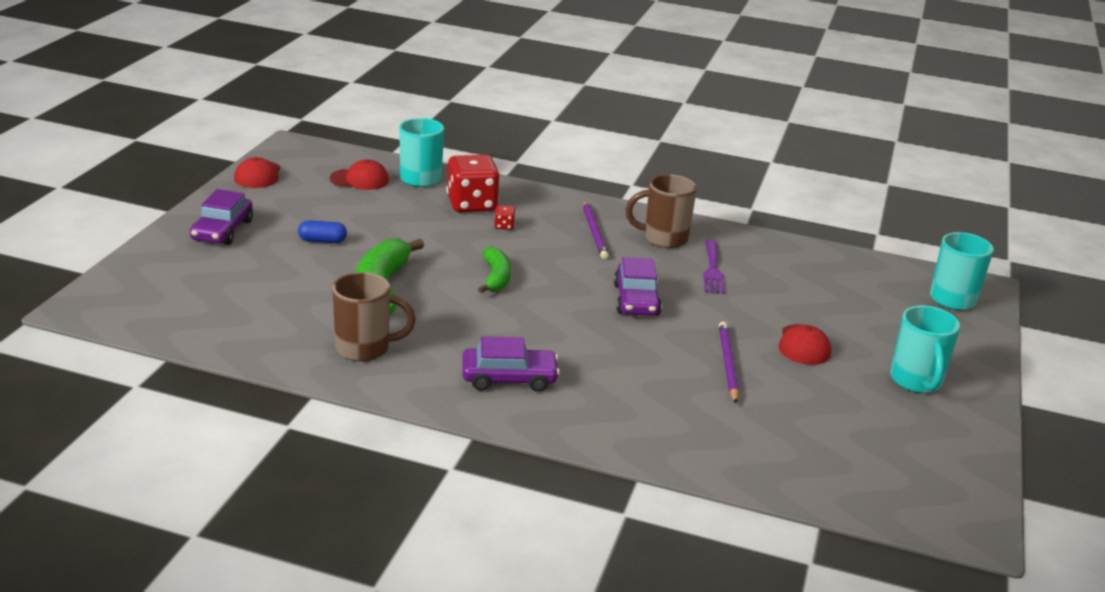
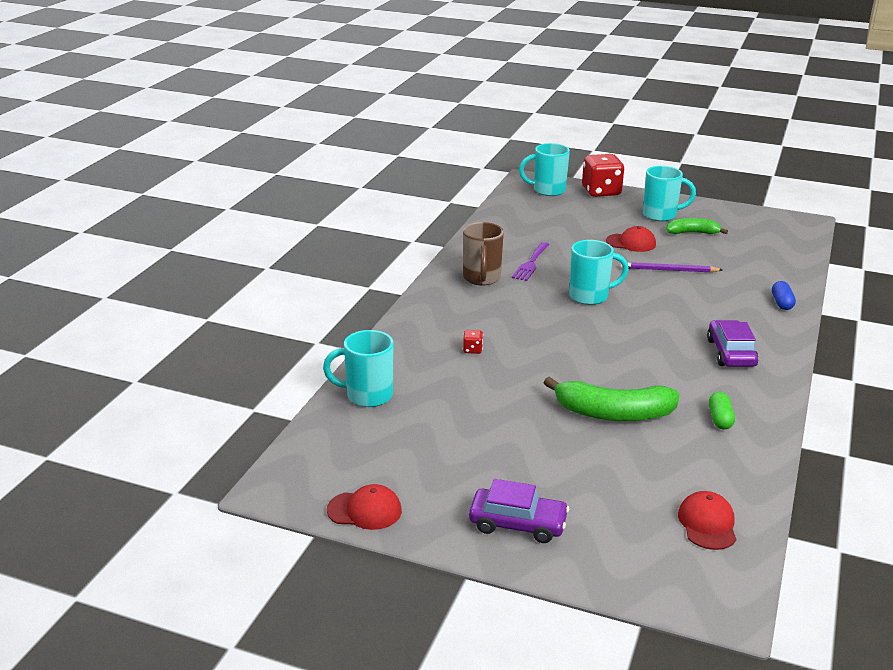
camera: 85 degrees left, 0 degrees up
(322, 241) = (527, 452): blue capsule -> blue capsule (782, 303)
(360, 179) = (373, 435): red cap -> red cap (707, 524)
(365, 348) = (720, 419): brown mug -> green capsule
(471, 204) = (428, 366): red dice -> red dice (601, 191)
(496, 278) = (573, 355): green banana -> green banana (692, 233)
(594, 232) = (475, 307): purple pencil -> none
(636, 300) = (590, 296): purple car -> turquoise mug
(712, 270) = (531, 263): purple fork -> purple fork turned 105 degrees clockwise

